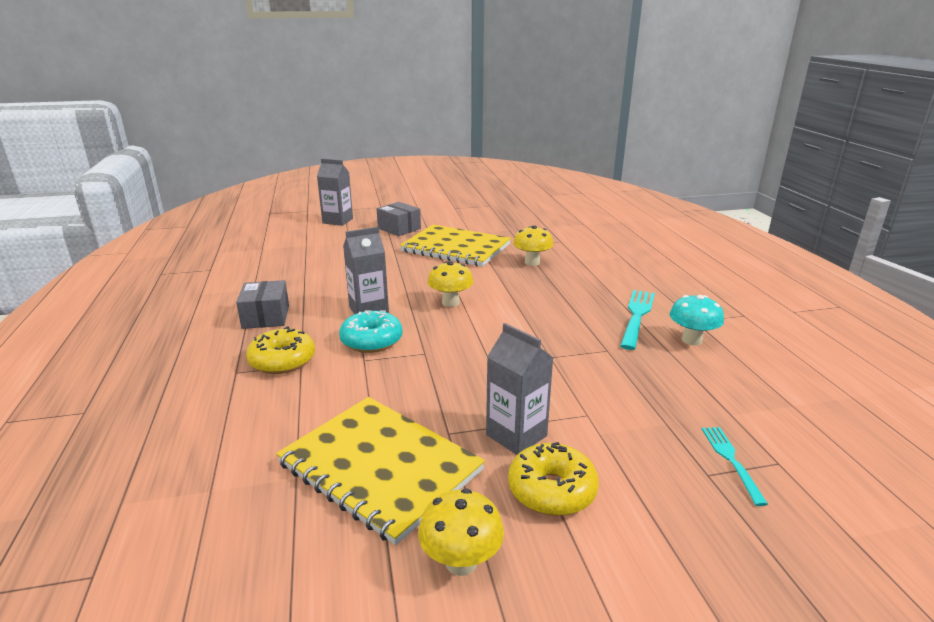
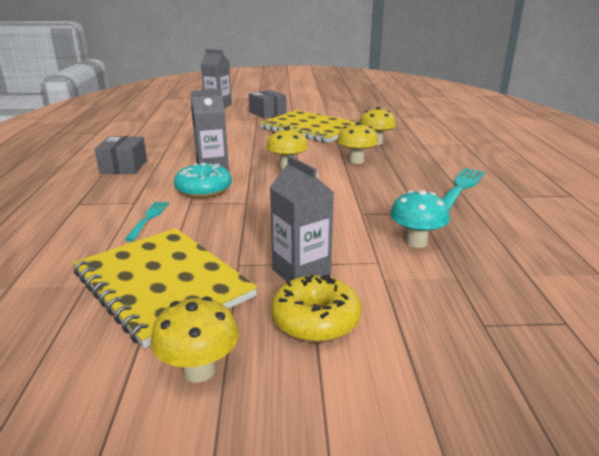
camera: 10 degrees right, 0 degrees up
(282, 361) = (120, 198): yellow donut -> none
(520, 289) = (356, 161): none -> yellow mushroom
(691, 340) = (509, 211): turquoise mushroom -> turquoise mushroom (416, 242)
(731, 460) = (513, 315): turquoise fork -> turquoise fork (148, 219)

